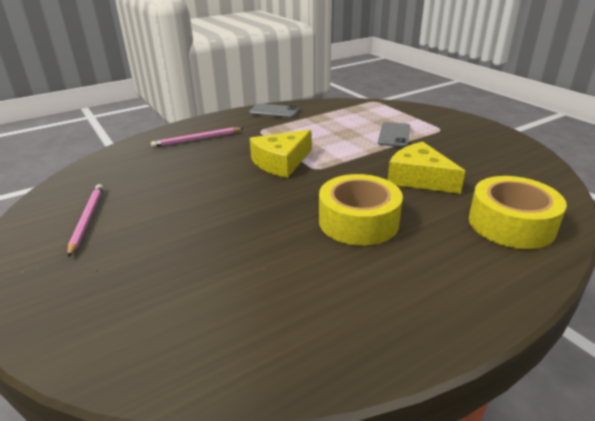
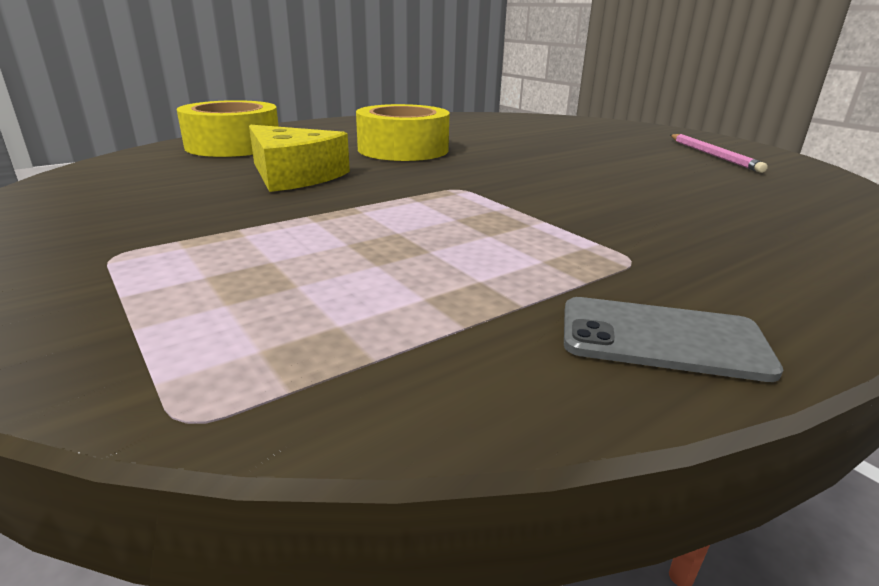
camera: 175 degrees right, 5 degrees down
(197, 139) = (761, 238): pink pencil -> none
(281, 162) = (525, 196): yellow cheese -> none
(394, 135) = (265, 240): grey phone -> none

